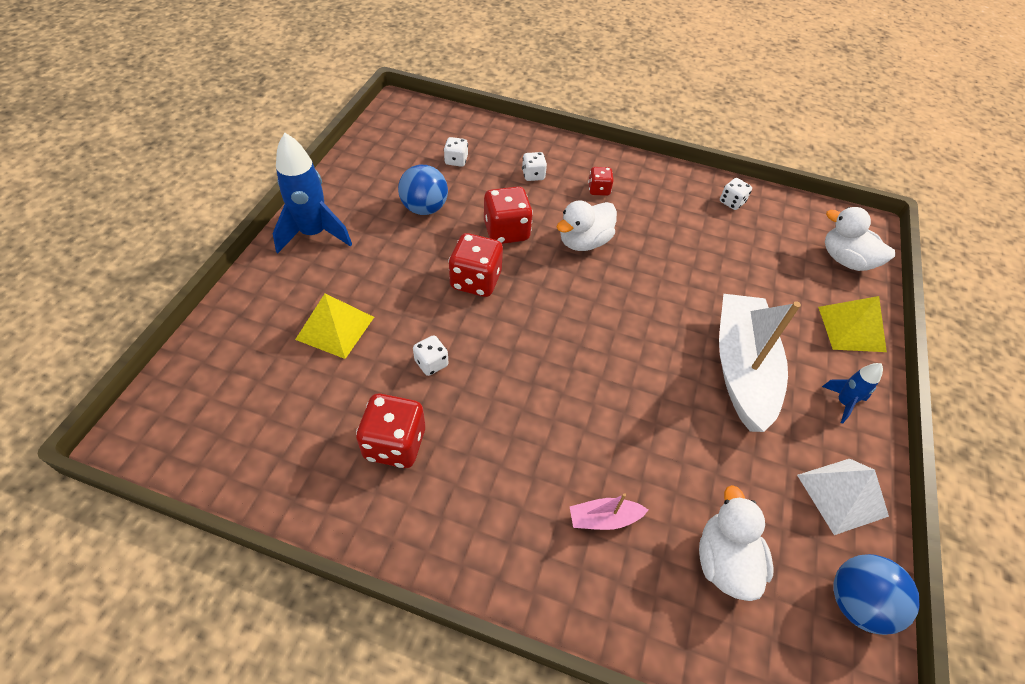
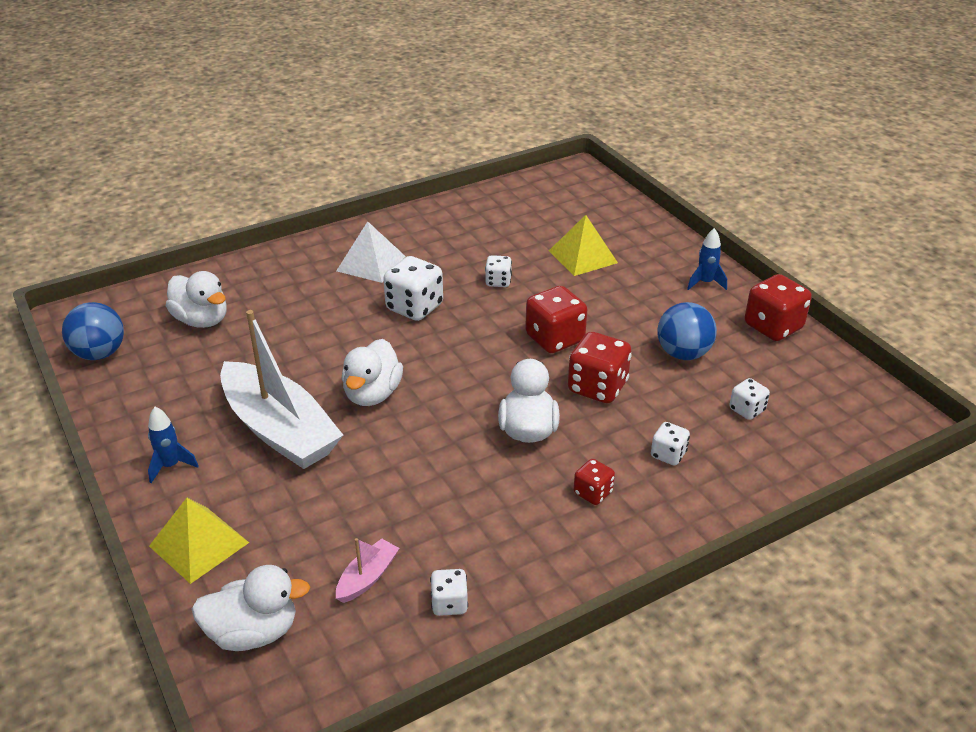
camera: 135 degrees right, 15 degrees down
(314, 234) = (705, 283): blue rocket -> blue rocket, size x0.52
(395, 444) = (454, 243): red dice -> red dice (773, 327)
(527, 397) = (414, 307): none -> white dice
(604, 518) = (294, 292): pink boat -> pink boat (367, 577)
(649, 344) = (372, 394): none -> white duck
(842, 495) = (138, 401): white pyramid -> white pyramid (371, 263)

